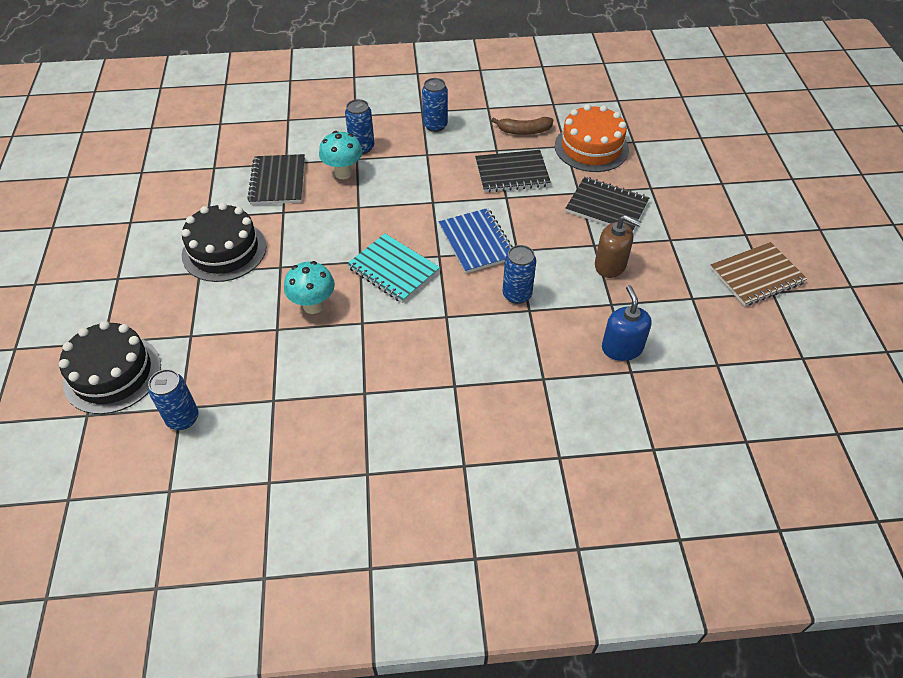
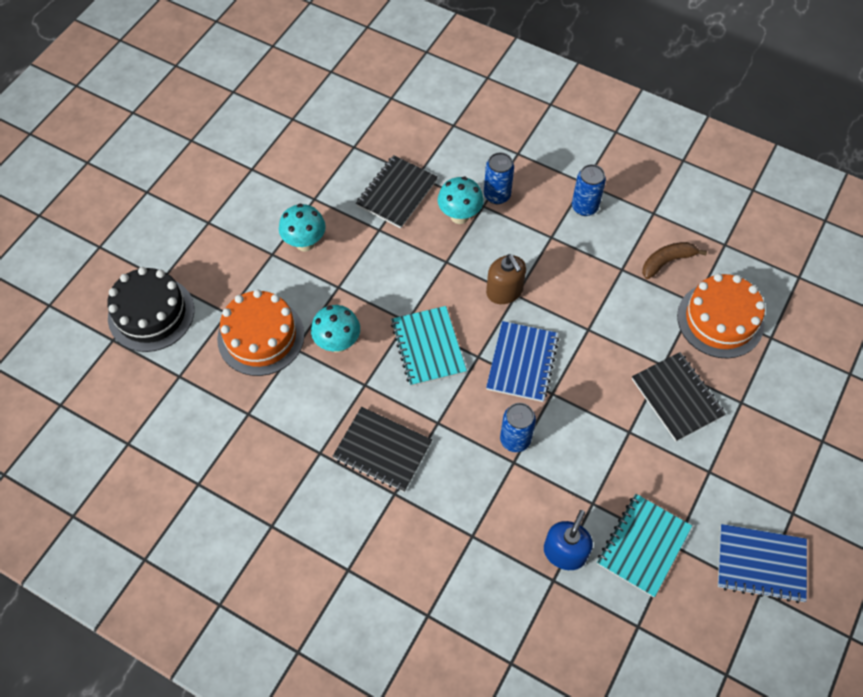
camera: 35 degrees right, 10 degrees up
(183, 418) = (174, 387): blue can -> none
(224, 250) = (305, 243): black cake -> turquoise mushroom
(238, 336) = (261, 337): none -> orange cake
(512, 173) = (615, 305): black notebook -> black notebook (382, 450)
(524, 131) = (667, 262): brown banana -> brown banana turned 120 degrees clockwise
(610, 265) = (626, 463): brown soap dispenser -> brown soap dispenser (504, 291)
(671, 310) = (643, 545): none -> turquoise notebook
(756, 276) = (760, 564): brown notebook -> blue notebook

